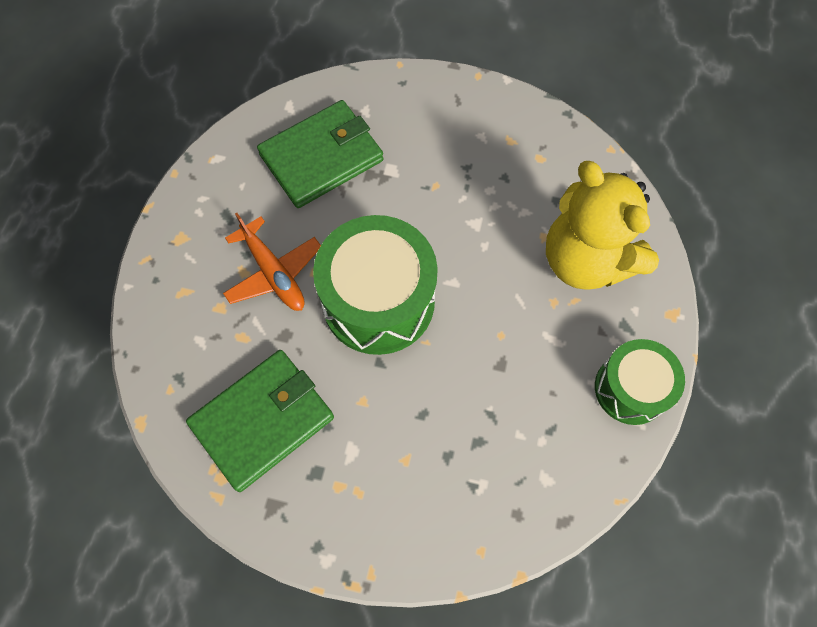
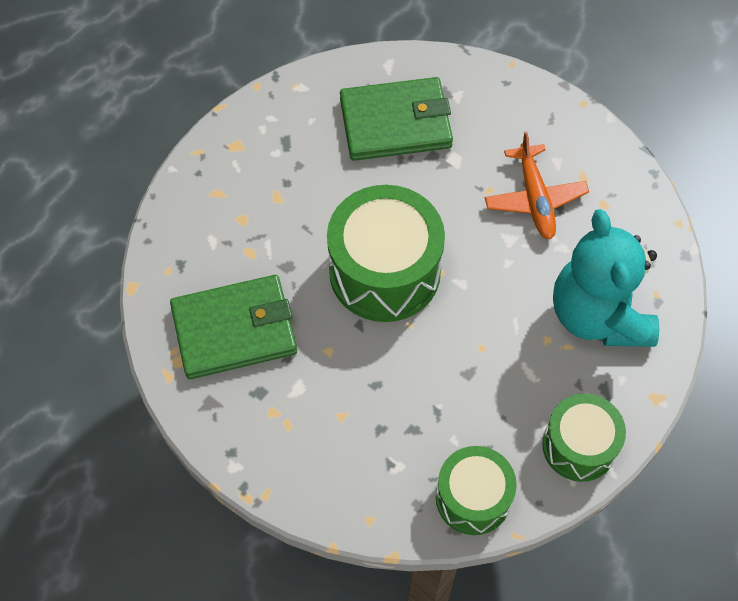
camera: 25 degrees right, 5 degrees down
(274, 273) = (303, 208): orange plane -> orange plane (535, 199)
(564, 483) = (473, 498): none -> green drum
(586, 260) = (598, 315): yellow teddy bear -> turquoise teddy bear

